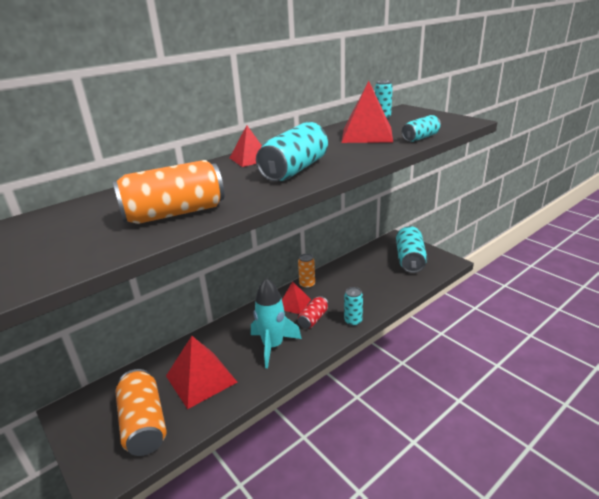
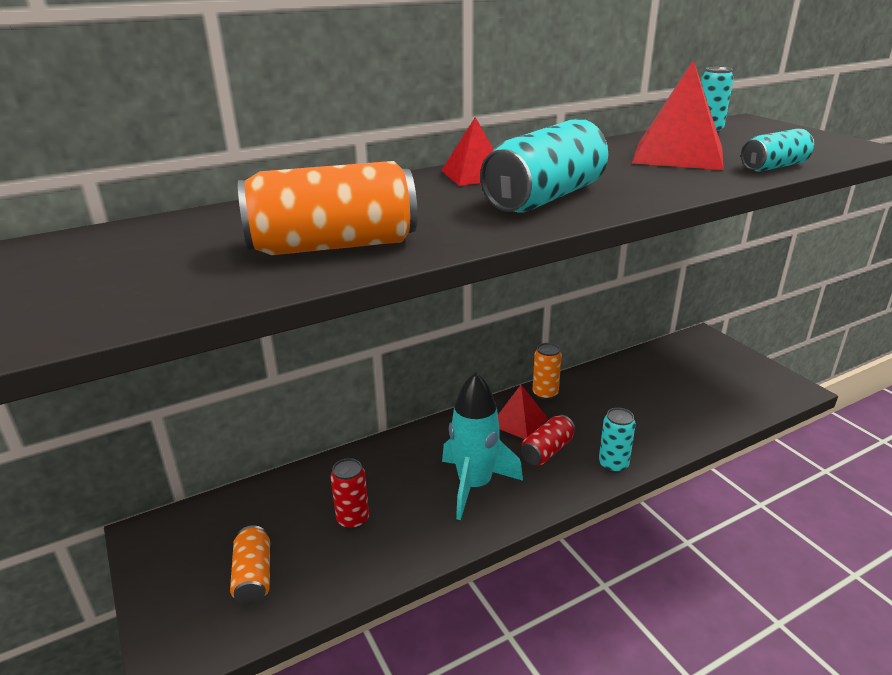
camera: 10 degrees right, 0 degrees up
(144, 423) = (253, 576): orange can -> orange can, size x0.57
(201, 378) = (353, 519): red pyramid -> red can
(409, 259) = (724, 375): turquoise can -> none

